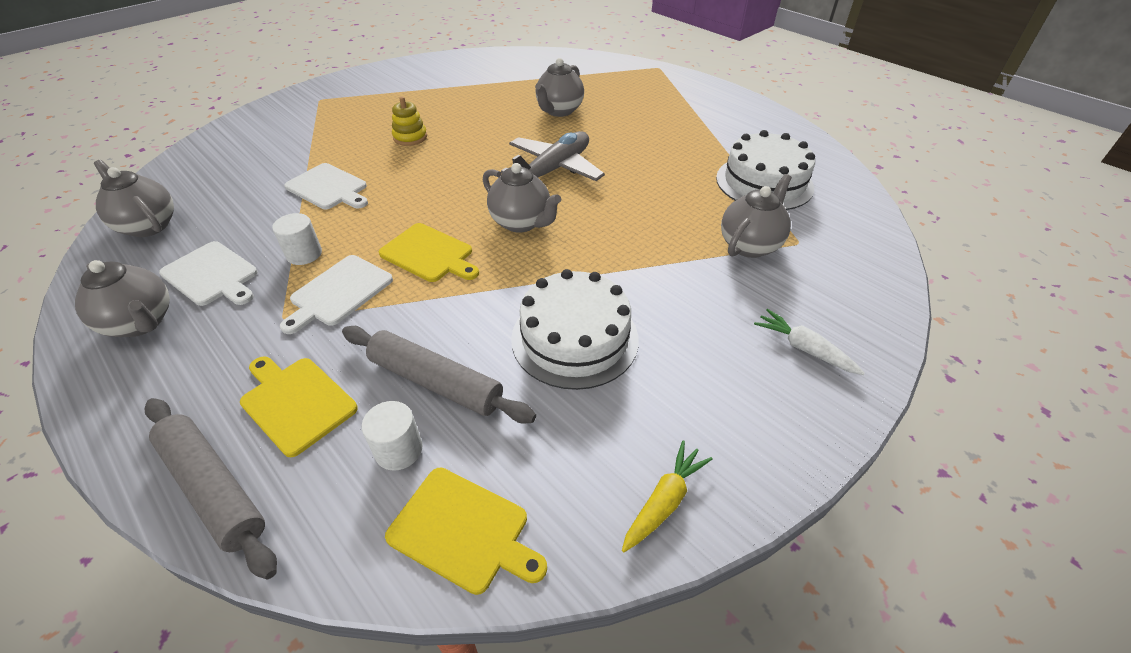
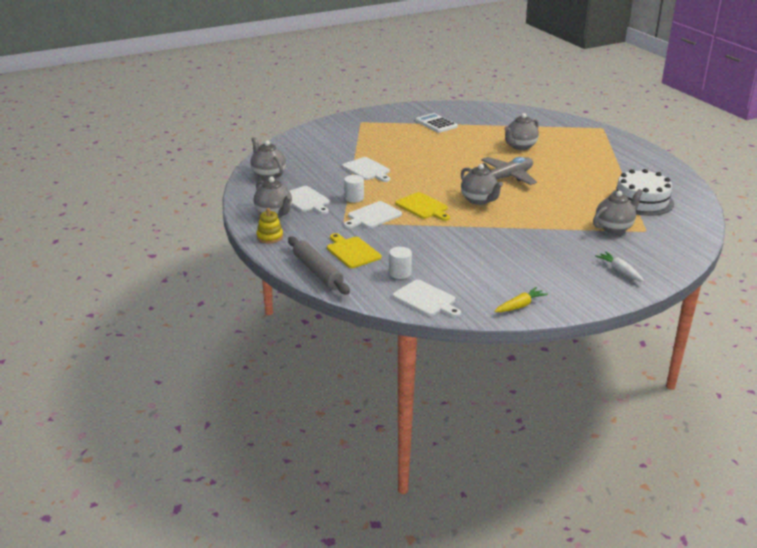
camera: 15 degrees right, 15 degrees down
(410, 137) = (418, 150): yellow stacking toy -> yellow stacking toy (270, 237)
(432, 88) = (436, 124): none -> white calculator
(436, 382) = (420, 255): grey rolling pin -> none
(463, 530) = (426, 299): yellow cutting board -> white cutting board
(574, 338) = (495, 250): white cake -> none

